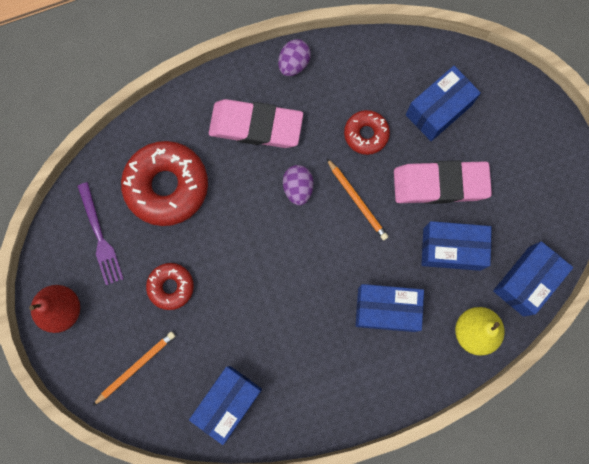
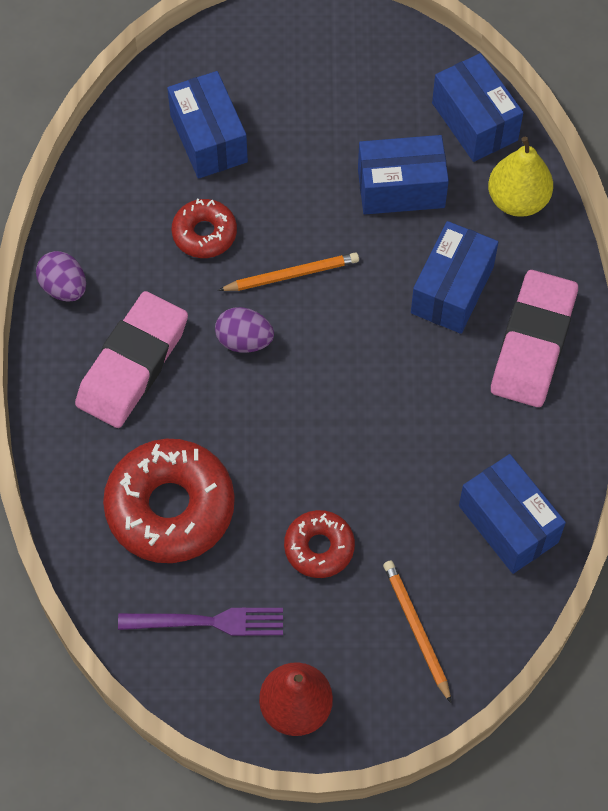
camera: 70 degrees left, 15 degrees down
(440, 184) = (310, 171): pink eraser -> pink eraser (533, 343)
(451, 249) = (401, 188): blue box -> blue box turned 60 degrees clockwise

